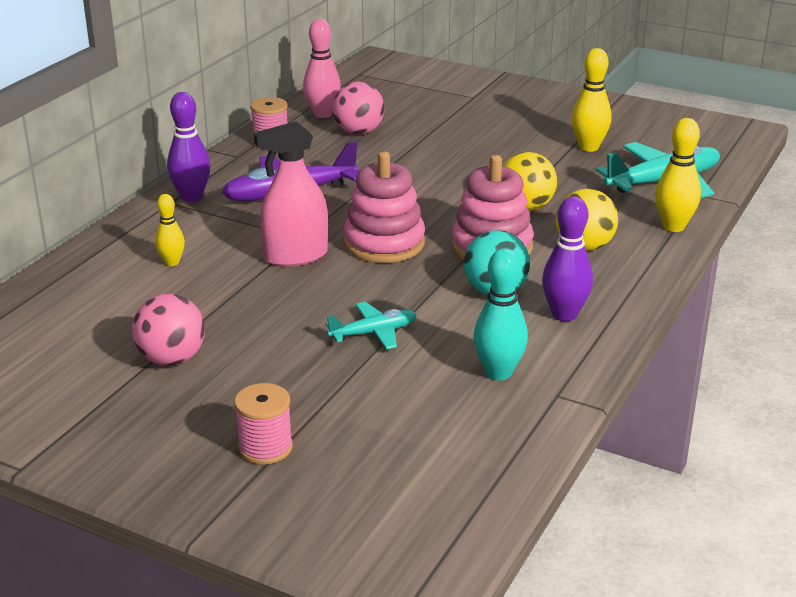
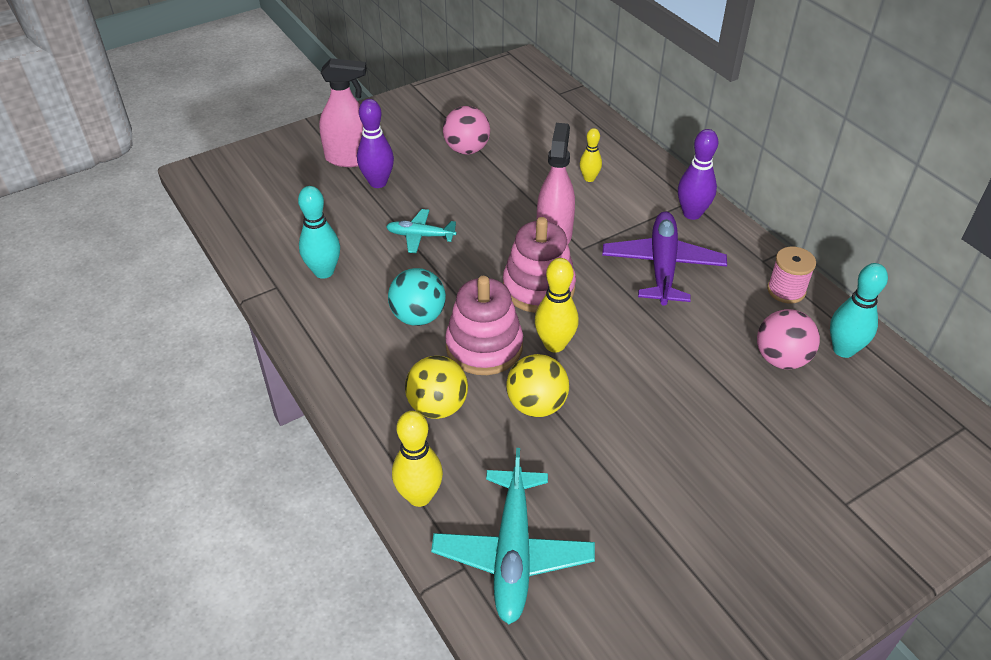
camera: 120 degrees right, 15 degrees up
(265, 447) = (350, 158): pink spool -> pink spray bottle
(322, 114) = (843, 350): pink bowling pin -> turquoise bowling pin
(374, 333) = (420, 236): turquoise plane -> turquoise plane turned 90 degrees clockwise
(564, 315) = (355, 338): purple bowling pin -> purple bowling pin (378, 182)
(588, 147) = (638, 536): yellow bowling pin -> yellow bowling pin (554, 344)

